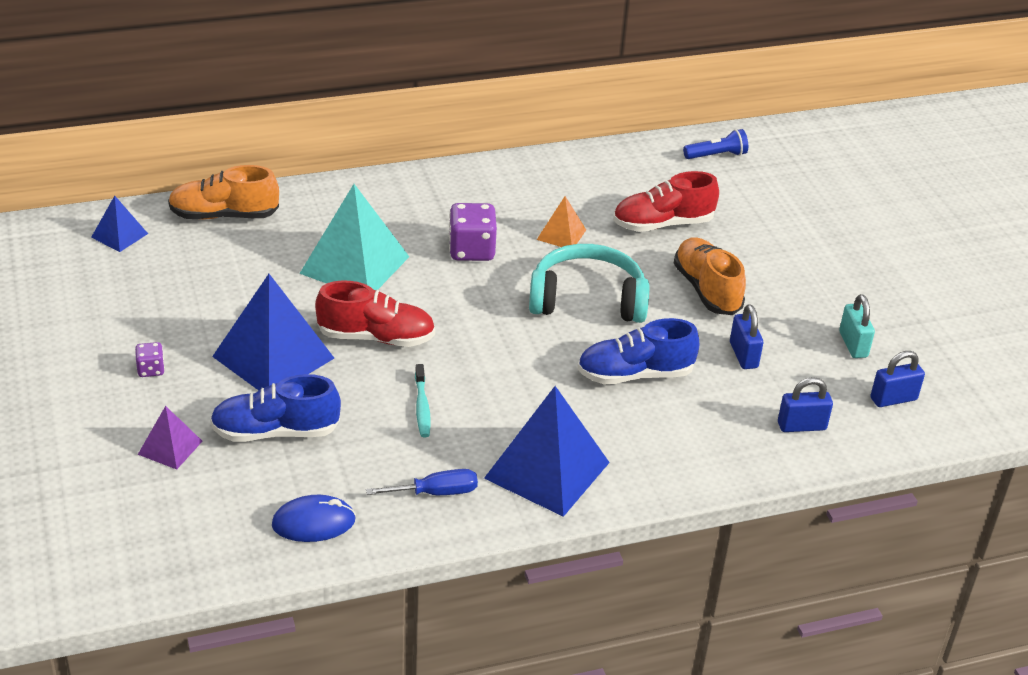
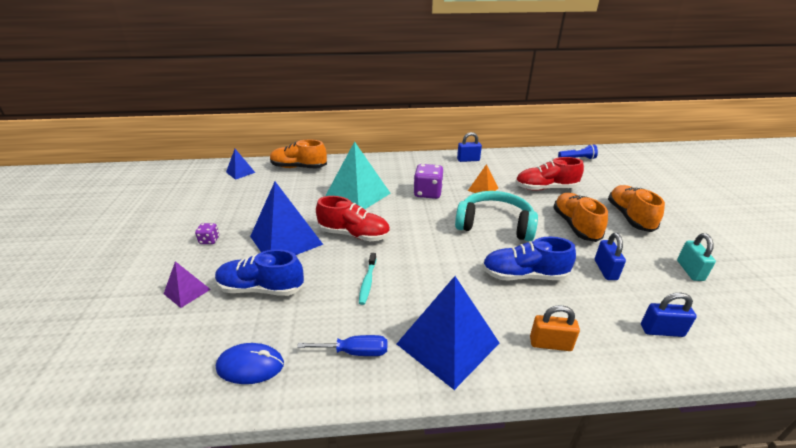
camera: 15 degrees right, 5 degrees down
(670, 456) = (550, 344): none -> orange padlock
(787, 267) = (629, 217): none -> orange shoe
(893, 399) = (737, 316): blue padlock -> blue padlock (468, 160)

